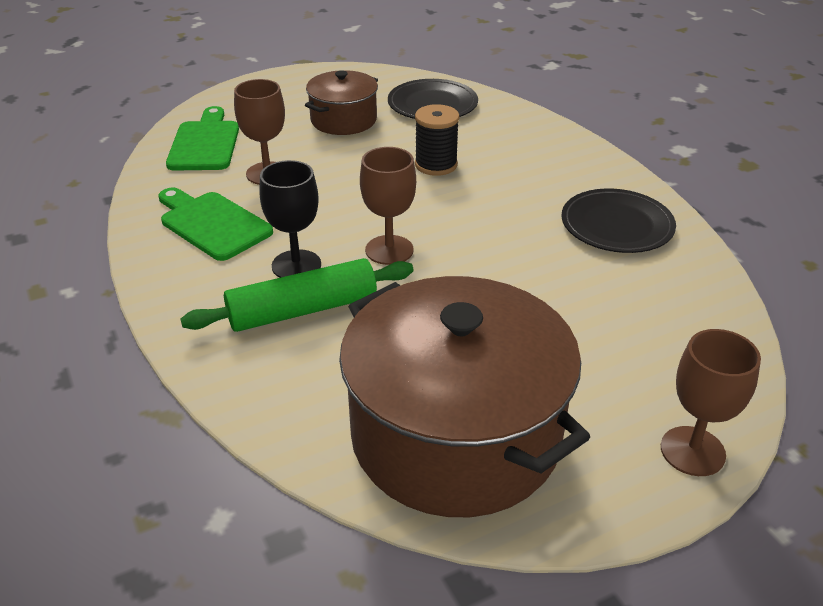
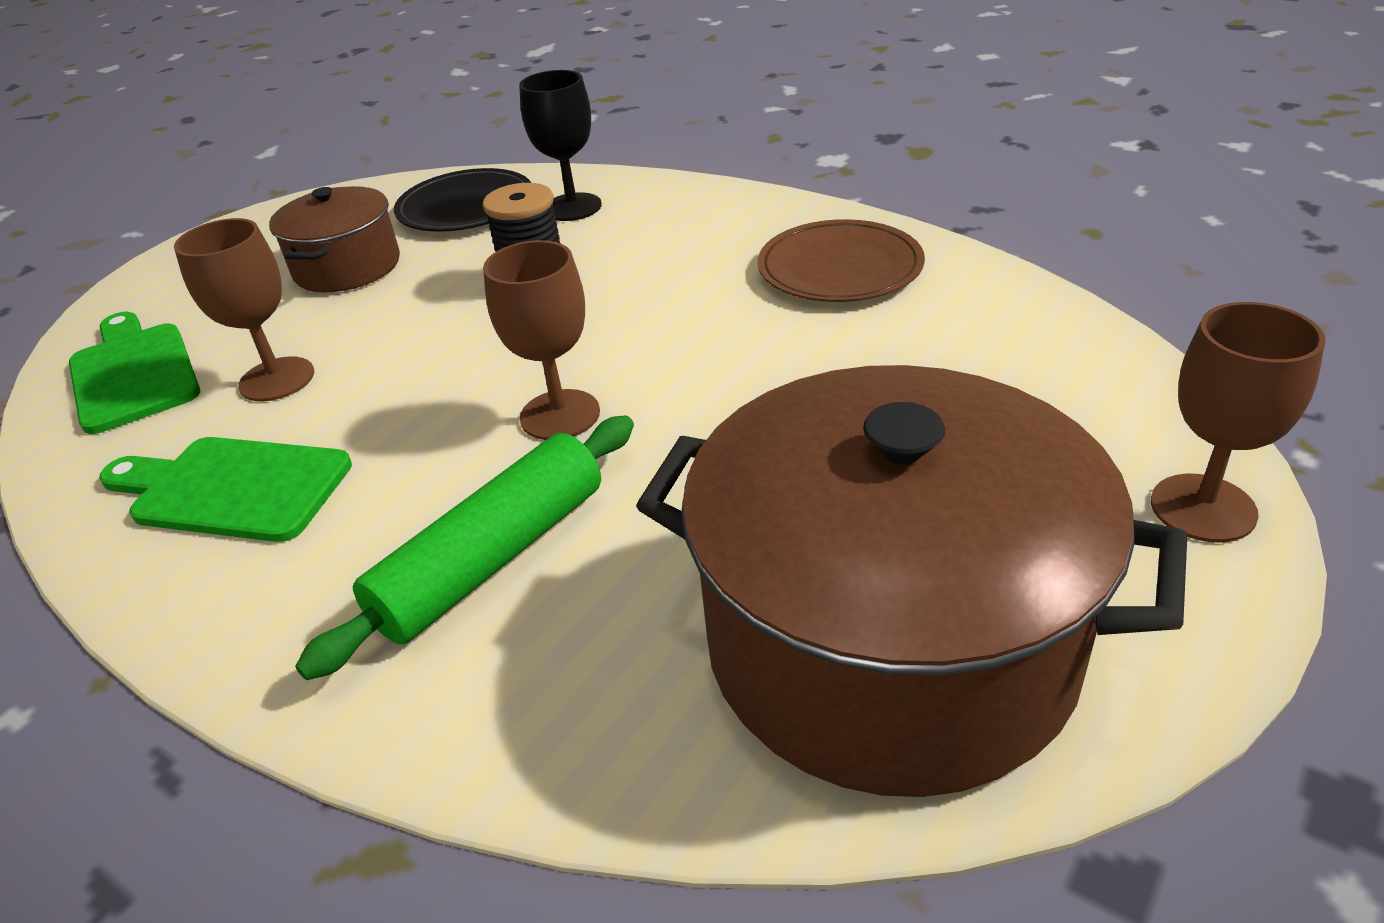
camera: 25 degrees left, 0 degrees up
(296, 265) = (429, 495): black goblet -> black goblet (572, 207)
(617, 225) = (840, 268): black plate -> brown plate

